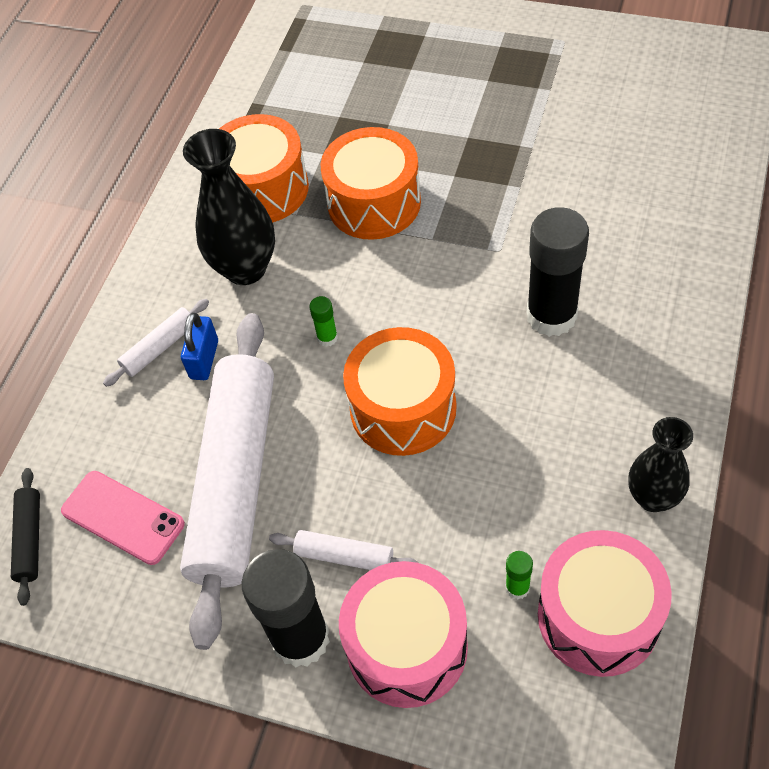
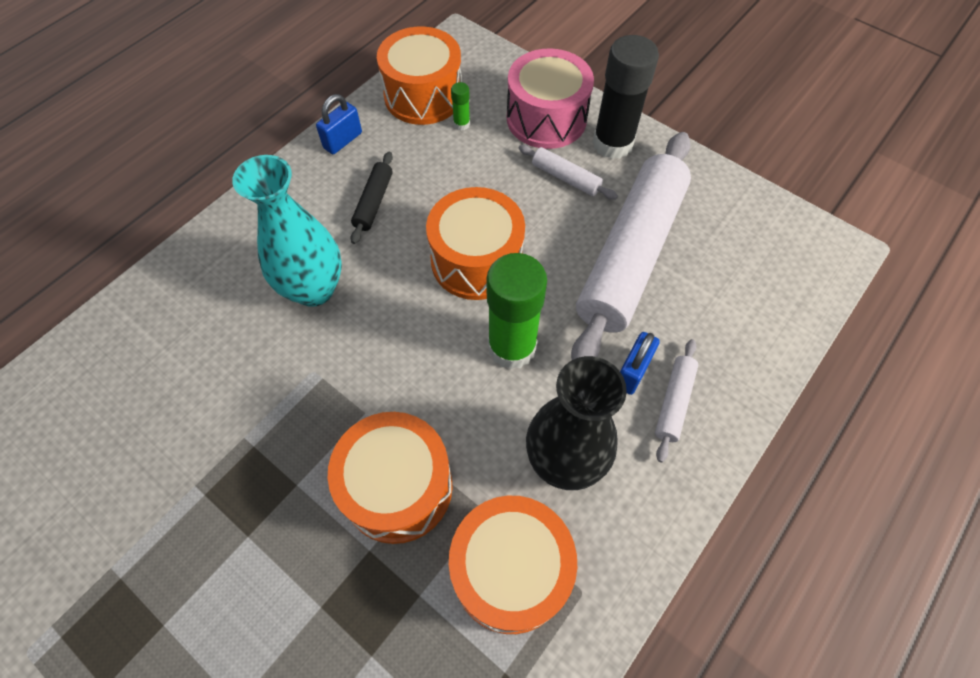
camera: 165 degrees left, 5 degrees up
(30, 539) = (807, 271): black rolling pin -> black rolling pin (373, 202)
(123, 517) = (728, 260): pink phone -> none
(160, 348) = (673, 402): white rolling pin -> white rolling pin turned 45 degrees counterclockwise
(327, 338) = (512, 347): green glue stick -> green glue stick, size x2.38
(551, 316) = (314, 289): black glue stick -> turquoise vase
(598, 616) = (423, 96): pink drum -> orange drum
(653, 497) = (343, 141): black vase -> blue padlock

